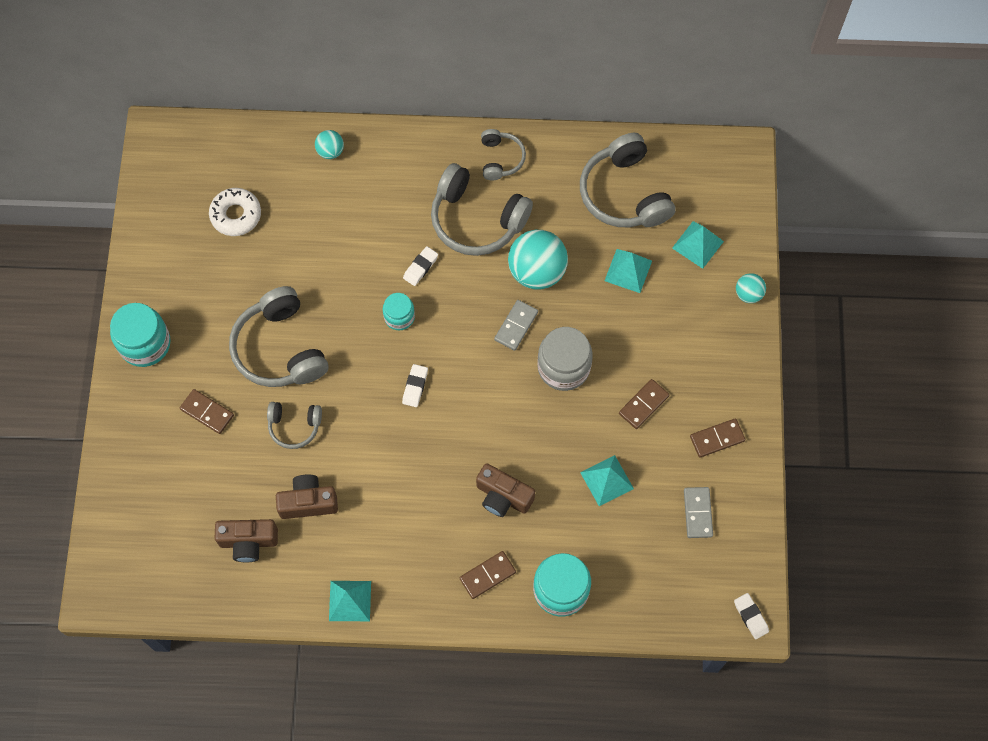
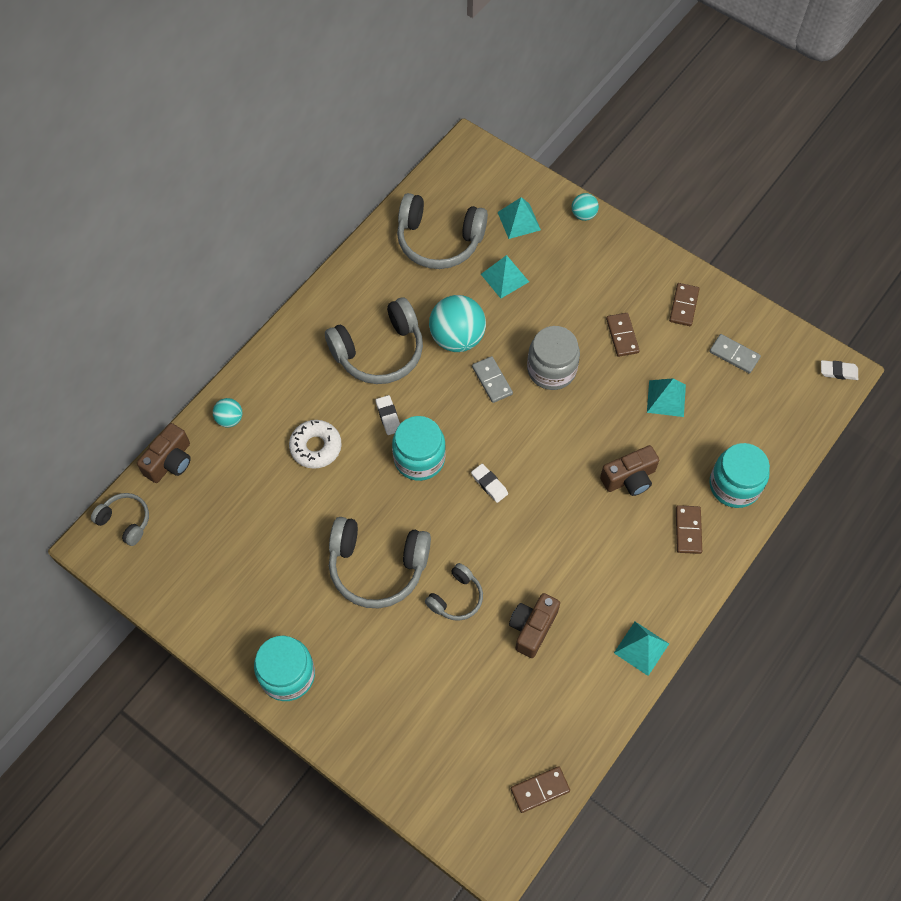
camera: 55 degrees left, 5 degrees down
(207, 412) = (391, 661): brown domino -> brown domino (540, 790)
(236, 215) = (227, 527): white donut -> white donut (316, 447)
(248, 542) = (535, 698): brown camera -> brown camera (170, 461)
(399, 317) = (419, 458): turquoise jar -> turquoise jar, size x1.69
(500, 159) = (340, 303): grey headphones -> grey headphones (125, 521)

